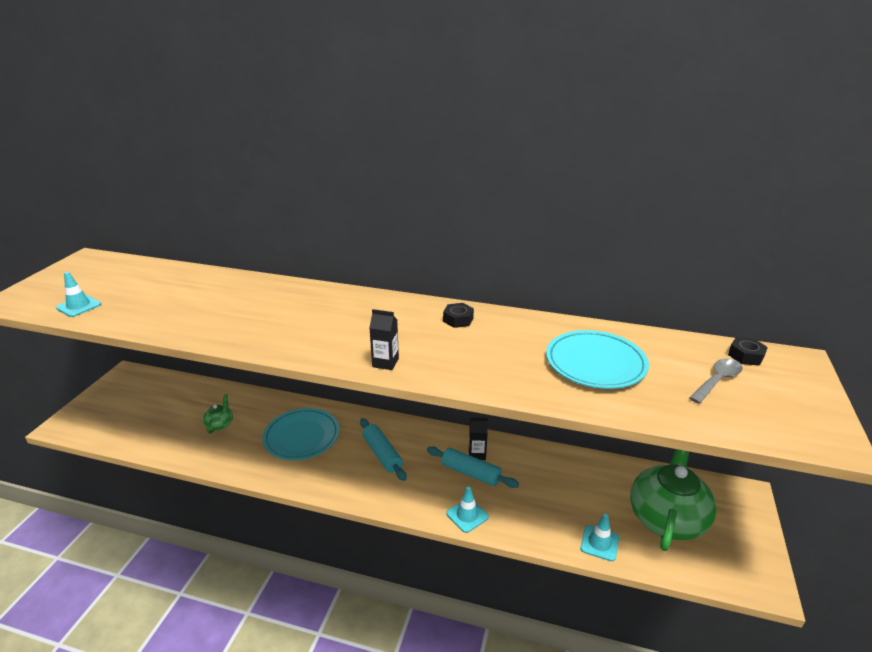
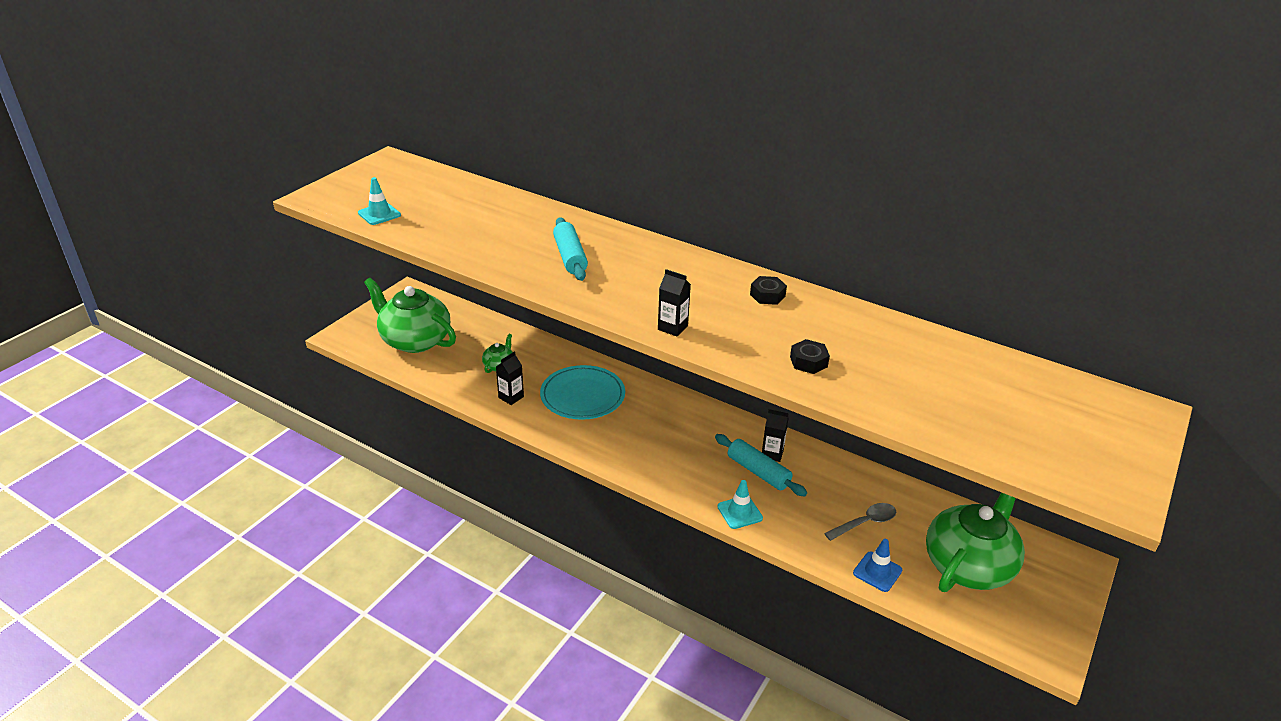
camera: 15 degrees right, 5 degrees up
(136, 416) = (415, 340): none -> green teapot
(236, 451) = (511, 397): none -> black carton
(382, 454) = (665, 432): turquoise rolling pin -> turquoise rolling pin (570, 257)
(595, 363) = (901, 370): turquoise plate -> none
(599, 543) = (877, 572): turquoise traffic cone -> blue traffic cone
(717, 380) = (1032, 414): grey spoon -> grey spoon (865, 523)
(745, 356) = (1085, 394): black nut -> black nut (808, 362)

